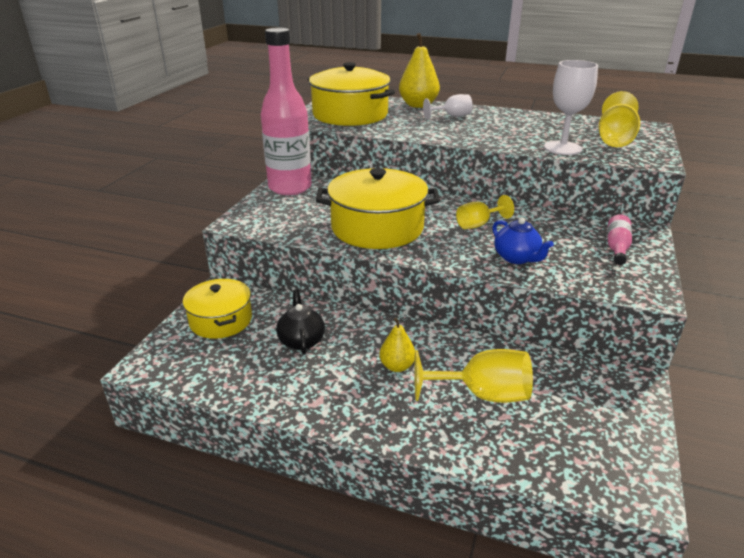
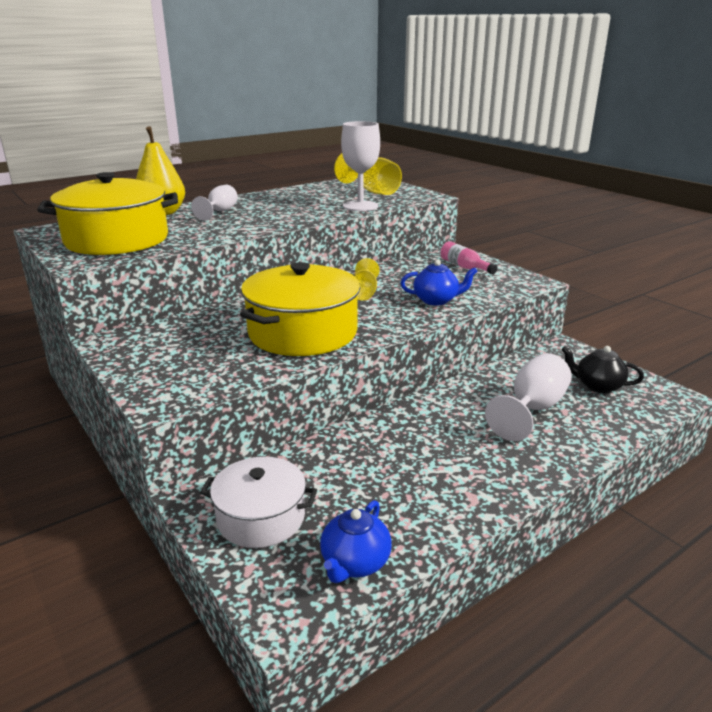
camera: 55 degrees left, 5 degrees down
(205, 374) = (354, 563): none -> blue teapot
(221, 320) = (261, 517): yellow pot -> white pot
(290, 188) = (133, 346): pink bottle -> none
(301, 340) = (365, 472): black teapot -> black teapot (597, 386)
(397, 366) = (461, 433): yellow pear -> none
(482, 394) = (532, 409): yellow goblet -> white goblet

